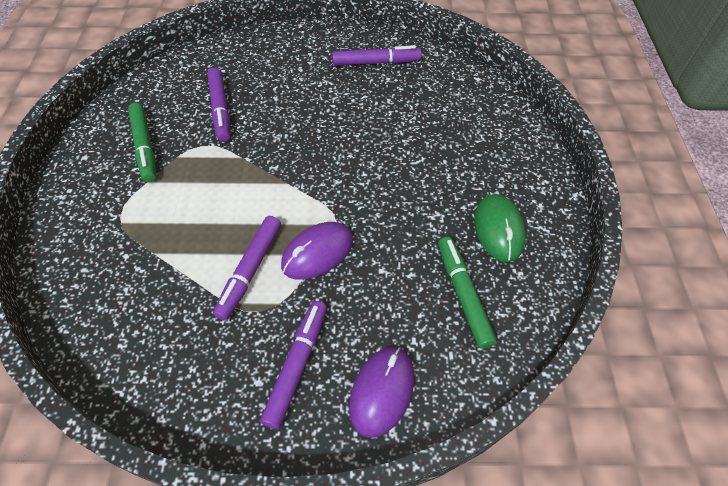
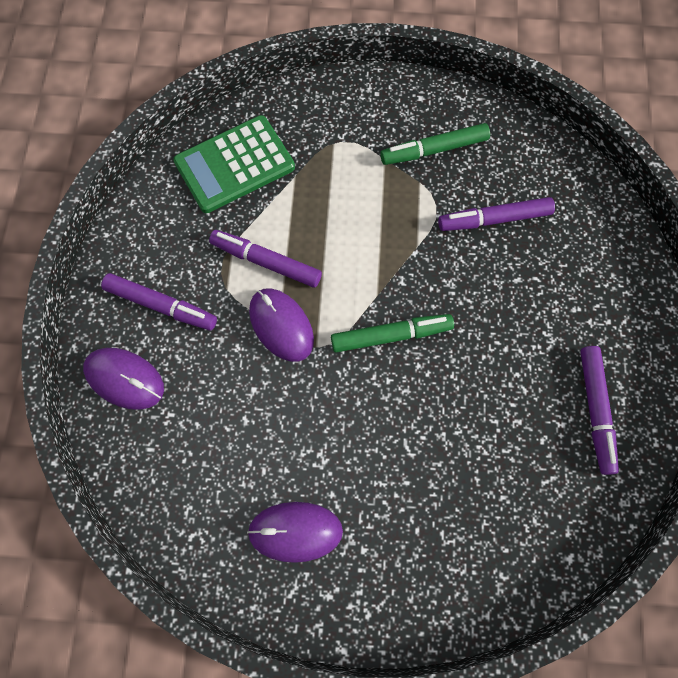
camera: 95 degrees right, 15 degrees up
(129, 310) = (234, 165): none -> green calculator
(463, 294) = (214, 473): green marker -> green marker (391, 335)
(498, 229) = (295, 531): green mouse -> purple mouse

